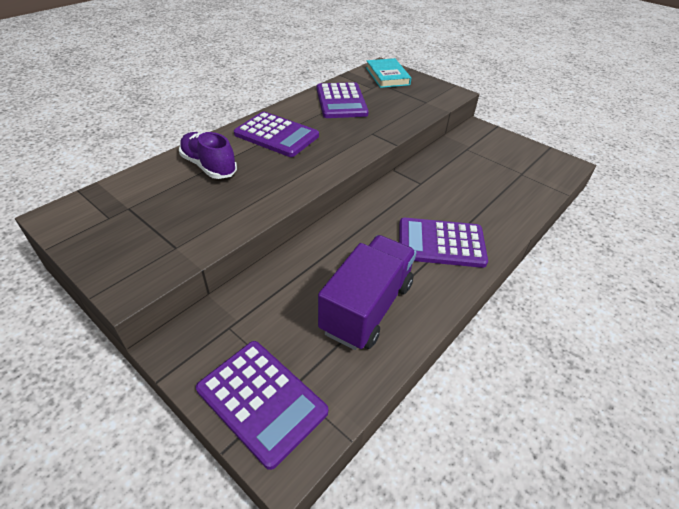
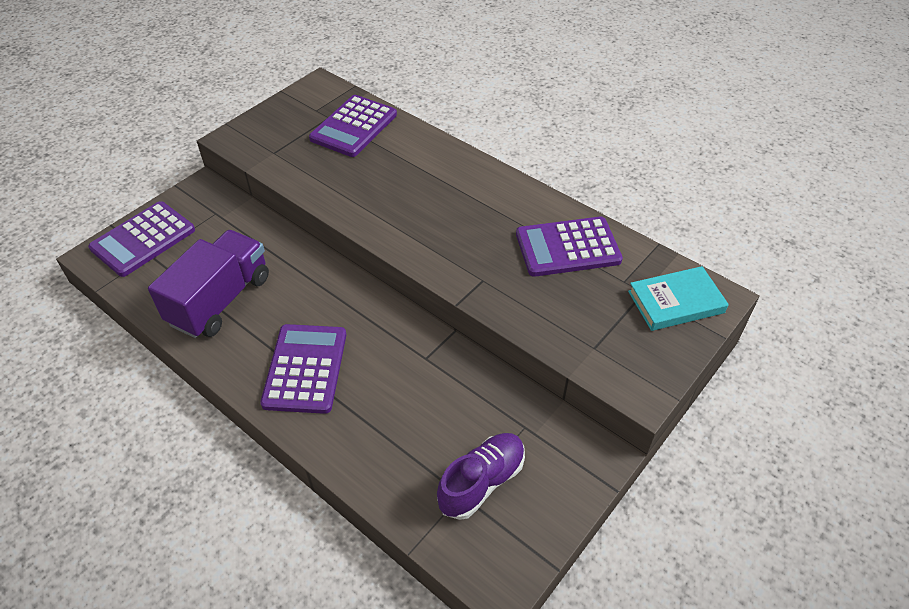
camera: 90 degrees right, 5 degrees up
(209, 166) = (395, 152): purple shoe -> purple shoe (481, 482)
(276, 135) = (464, 193): purple calculator -> purple calculator (354, 127)
(367, 307) = (220, 300): purple truck -> purple truck turned 90 degrees counterclockwise

